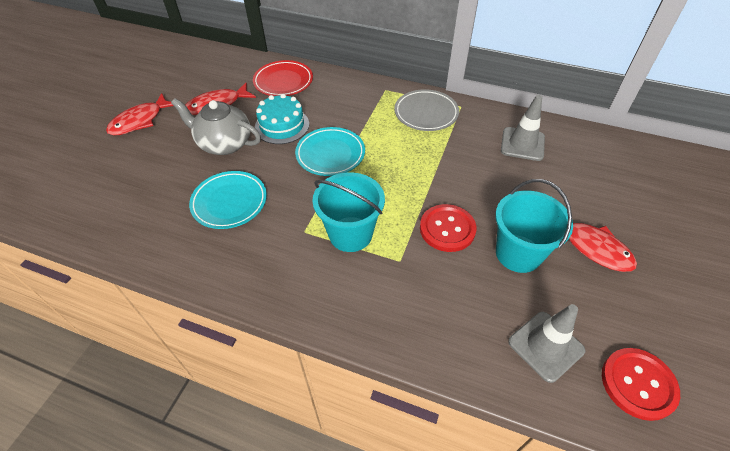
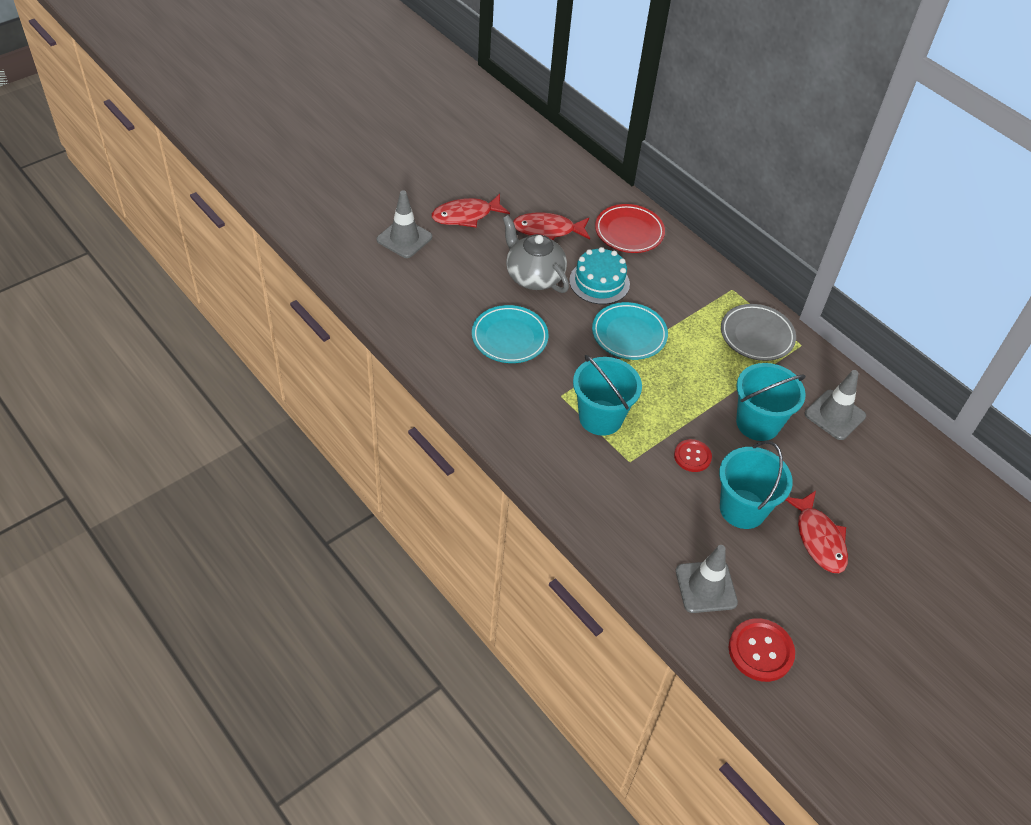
camera: 25 degrees right, 0 degrees up
(89, 161) = (404, 238): none -> grey traffic cone
(447, 229) = (692, 456): red button -> red button, size x0.65
(475, 176) = (758, 423): none -> turquoise bucket

